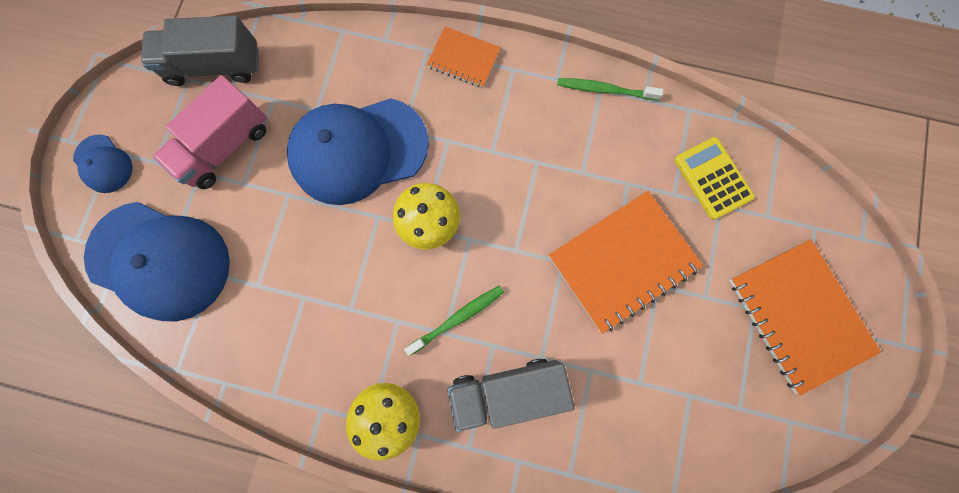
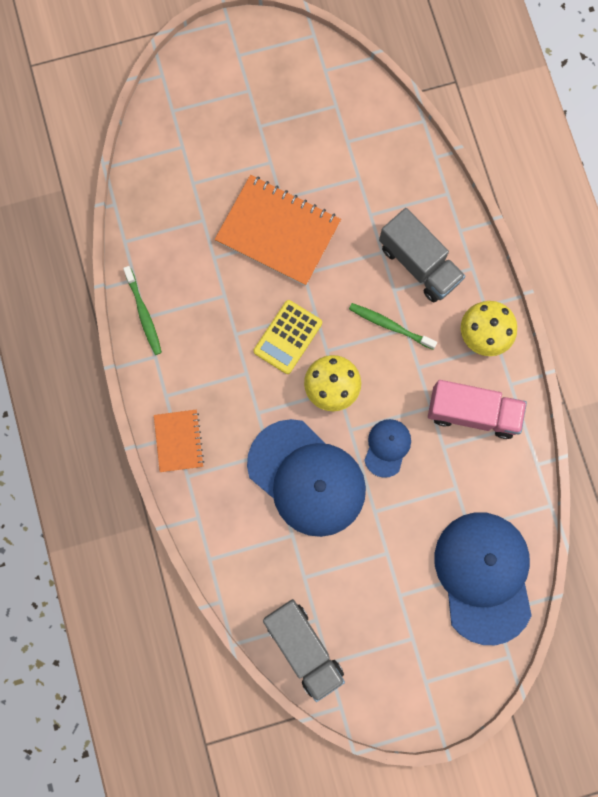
camera: 120 degrees left, 0 degrees up
(103, 164) = (439, 680): blue cap -> blue cap (387, 447)
(226, 146) = (365, 588): pink truck -> pink truck (472, 413)
(712, 178) = (174, 198): yellow calculator -> yellow calculator (288, 337)
(798, 315) = (246, 95): orange notebook -> none

